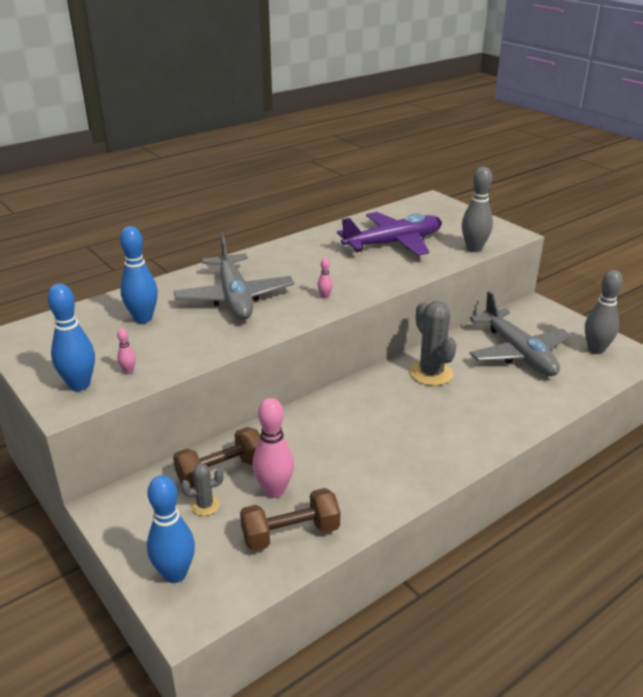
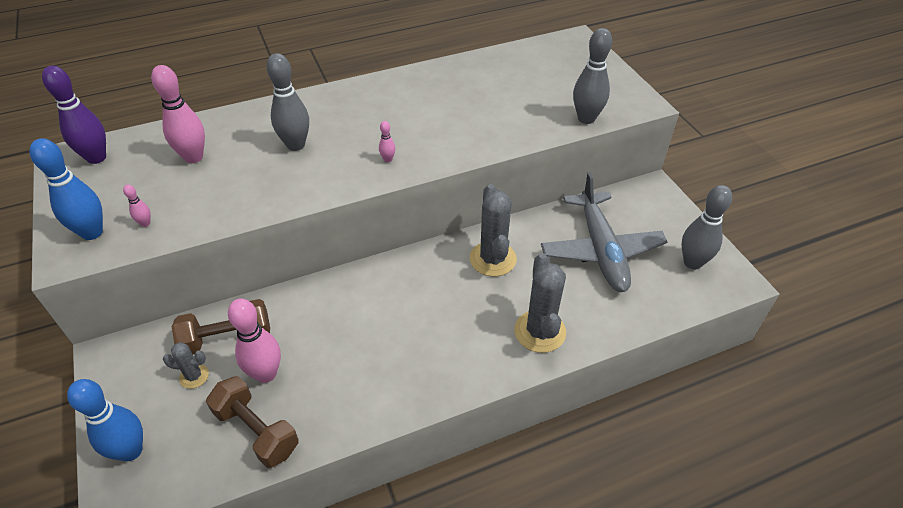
camera: 15 degrees right, 15 degrees up
(45, 332) = (96, 158): none -> purple bowling pin
(143, 318) = (193, 157): blue bowling pin -> pink bowling pin
(234, 298) = (296, 145): grey plane -> grey bowling pin
(290, 534) = (257, 431): brown dumbbell -> brown dumbbell turned 45 degrees clockwise
(393, 243) = (500, 96): purple plane -> none
(500, 416) = (540, 331): none -> grey cactus

